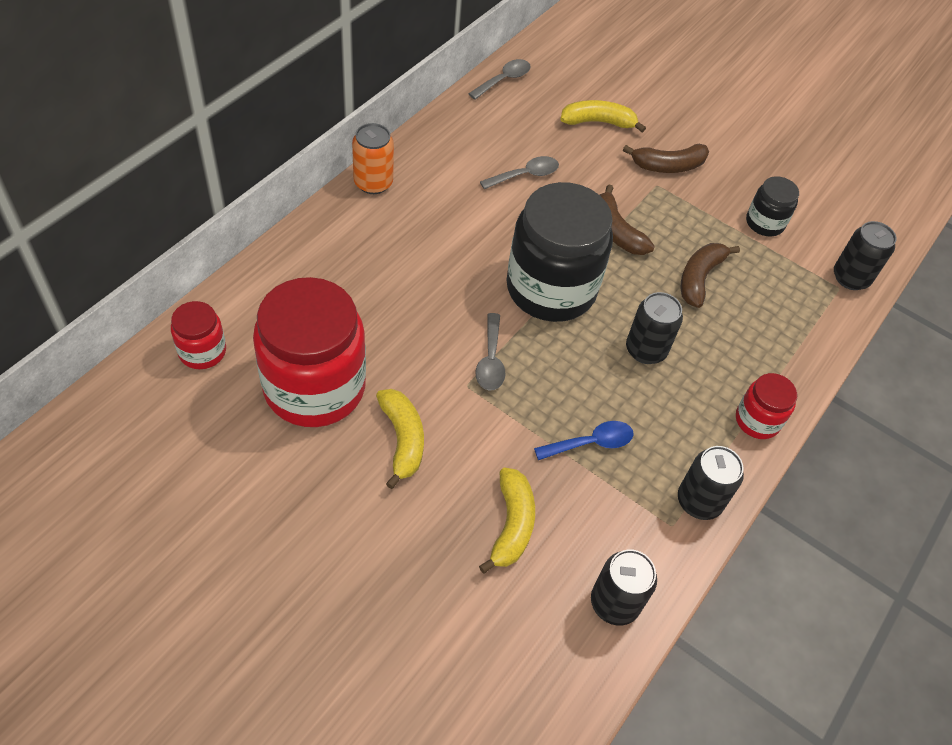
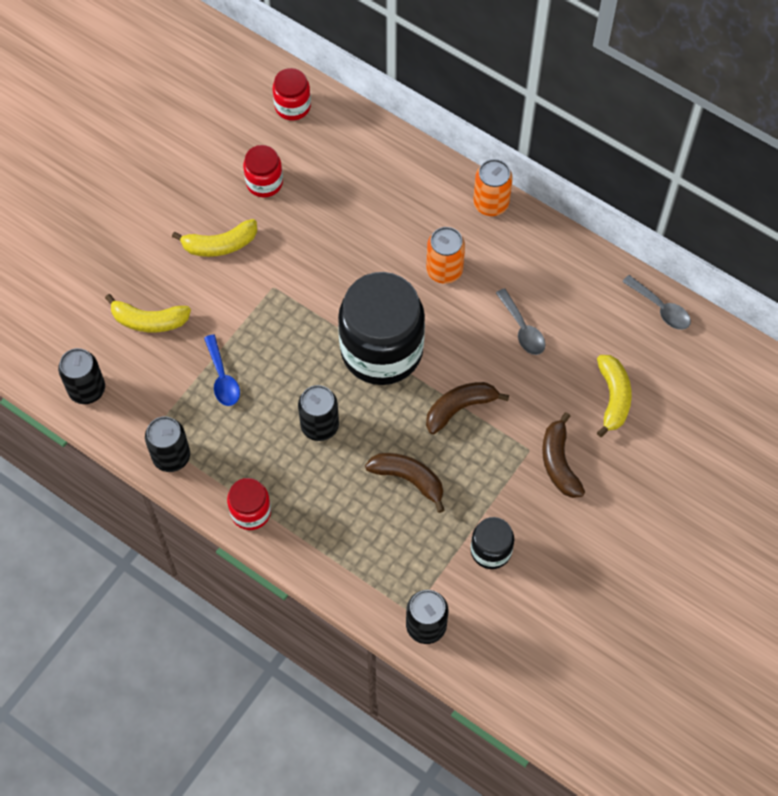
camera: 95 degrees right, 10 degrees up
(314, 387) = (264, 182): red jar -> red jar, size x0.47
(453, 228) = (444, 270): none -> orange can
(490, 360) = (299, 303): grey spoon -> none

